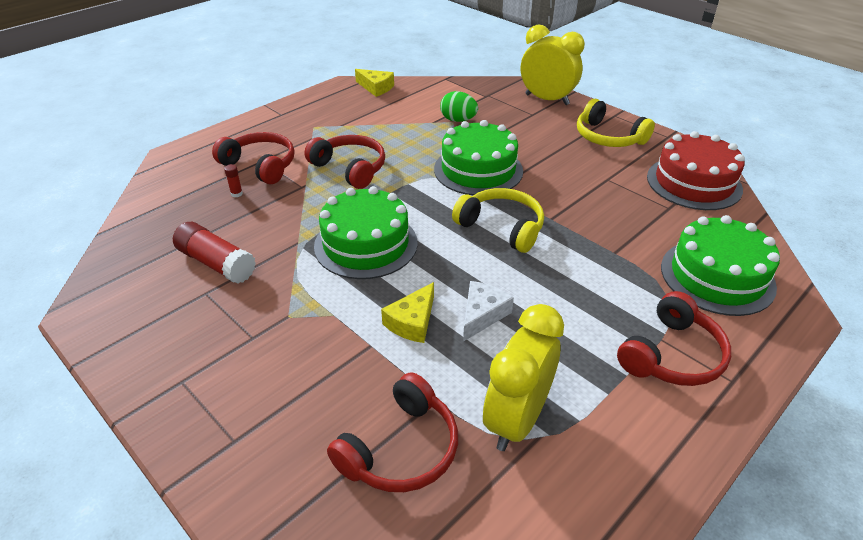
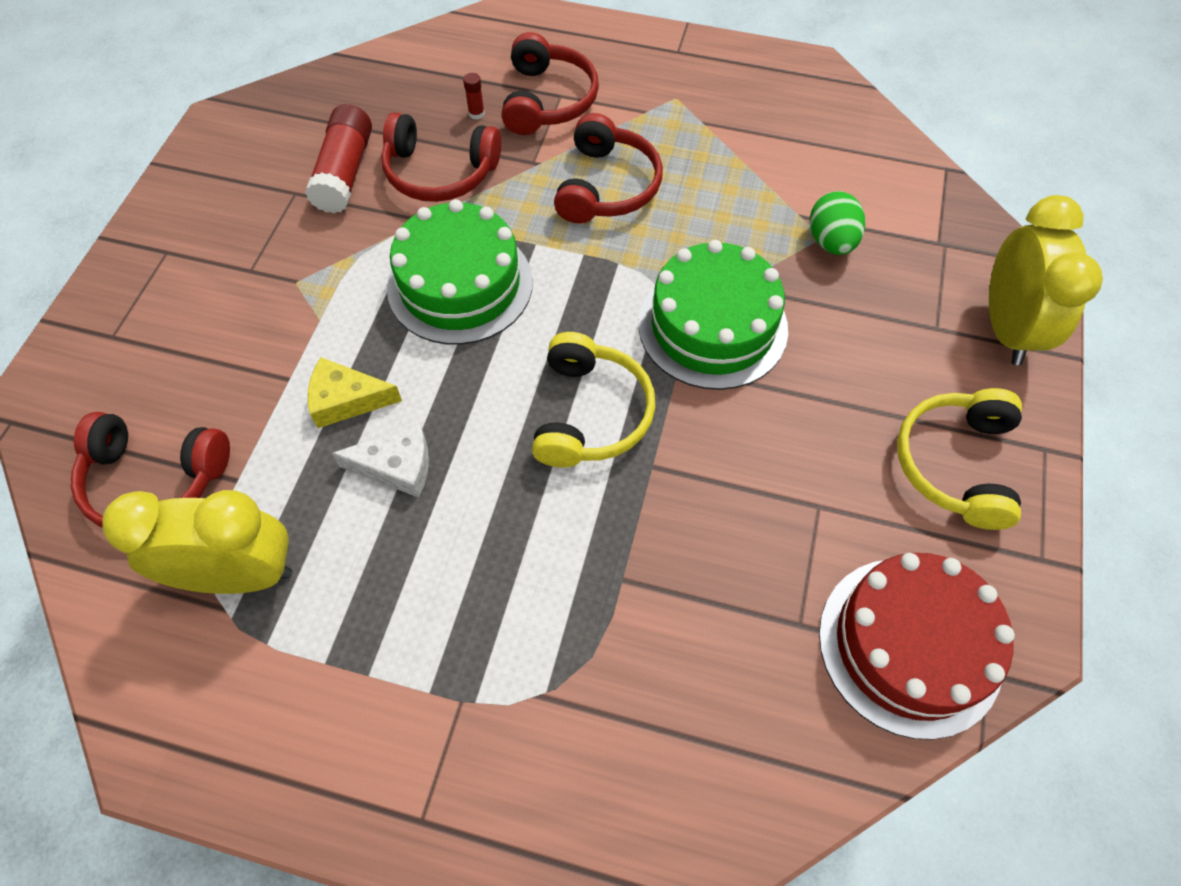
camera: 60 degrees right, 20 degrees up
(376, 88) = (837, 105): yellow cheese -> none
(672, 355) = (434, 724): red headphones -> red headphones (439, 173)
(717, 276) = (652, 747): green cake -> none

